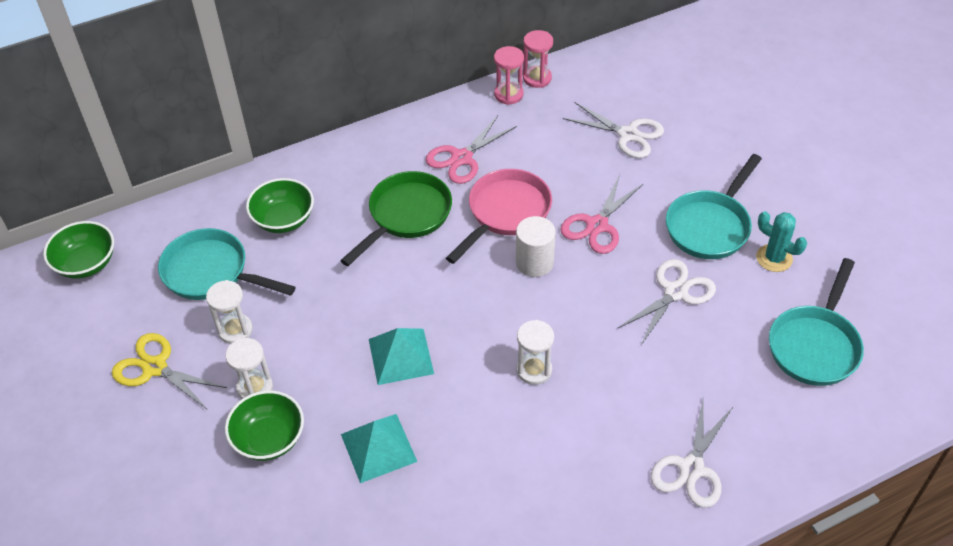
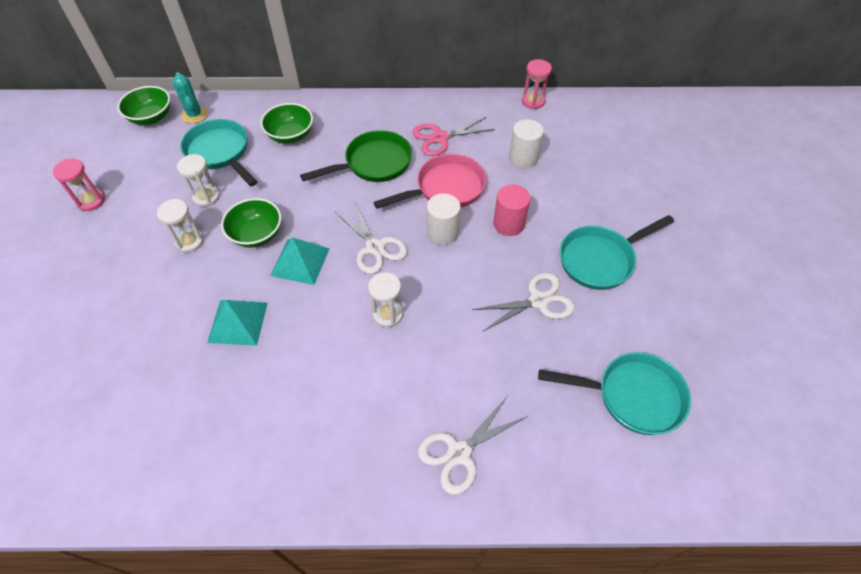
camera: 25 degrees right, 5 degrees up
(155, 367) = (140, 201): yellow scissors -> none
(269, 439) = (172, 281): green bowl -> green bowl (256, 234)
(508, 94) = (504, 105): pink hourglass -> pink hourglass (91, 201)
(567, 147) = (523, 158): none -> white cylinder
(597, 225) = (508, 224): pink scissors -> pink cylinder
(628, 135) = (577, 165): white scissors -> white scissors (375, 247)
(774, 258) = (639, 307): turquoise cactus -> turquoise cactus (195, 115)
(815, 345) = (632, 396): turquoise pan -> turquoise pan turned 135 degrees counterclockwise

